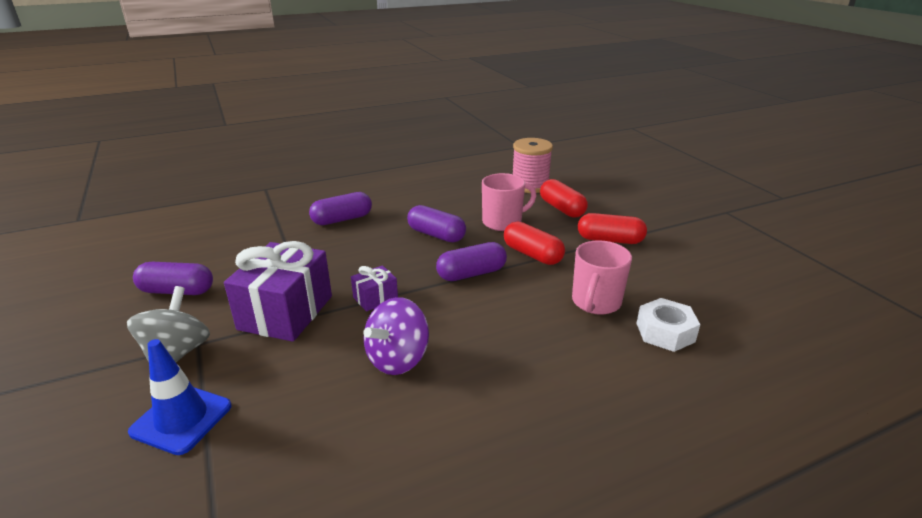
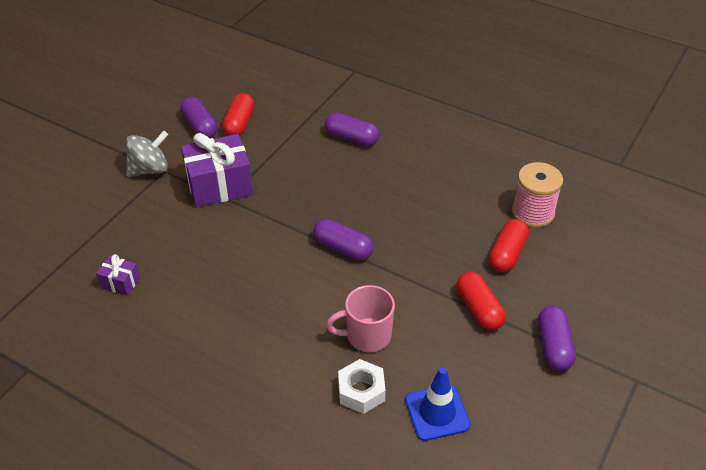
camera: 55 degrees right, 15 degrees up
(181, 419) = (107, 208): blue traffic cone -> blue traffic cone (437, 412)
(375, 298) = (268, 216): purple gift -> purple gift (120, 283)
(398, 359) = (217, 263): purple spinning top -> none
(436, 235) = (380, 200): purple capsule -> purple capsule (554, 346)
(503, 222) = (441, 228): pink mug -> none
(532, 254) = (404, 269): red capsule -> red capsule (239, 124)

